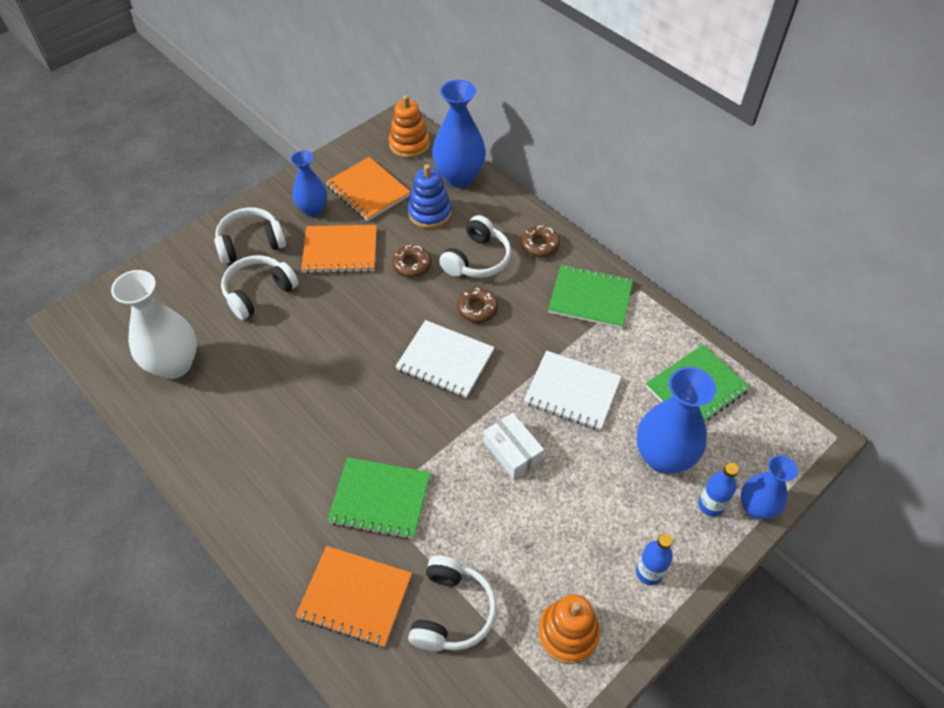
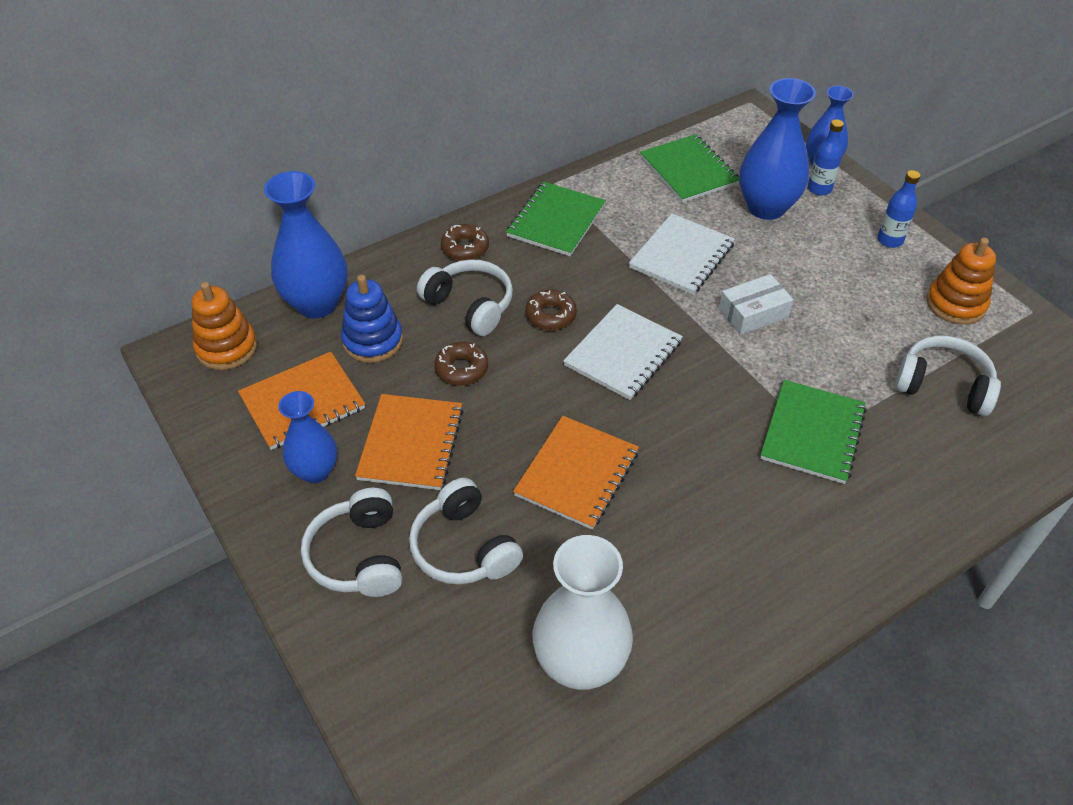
camera: 80 degrees left, 5 degrees down
(355, 596) = (934, 466): orange notebook -> orange notebook (577, 474)

